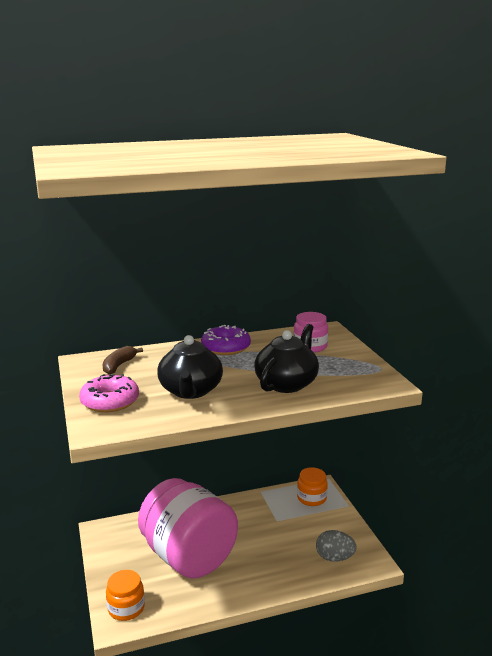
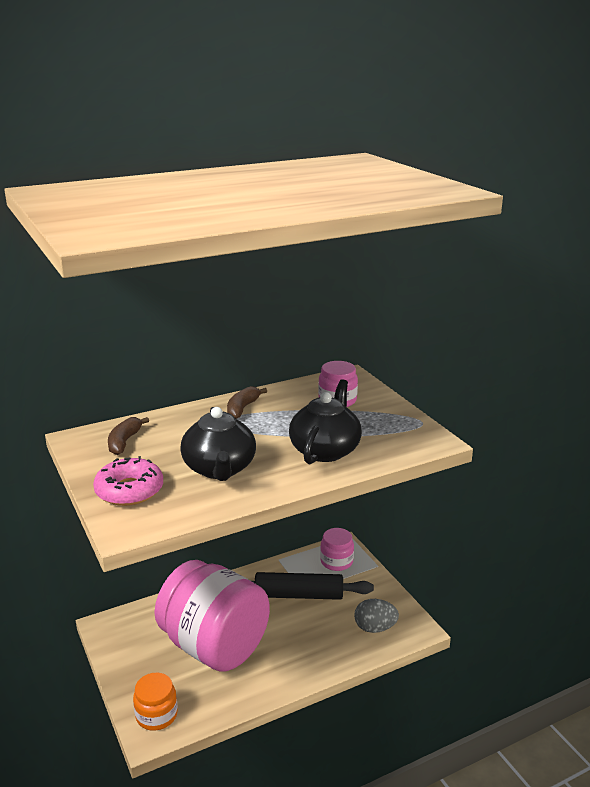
camera: 10 degrees left, 5 degrees up
(226, 347) = (242, 408): purple donut -> brown banana
(272, 522) = (298, 595): none -> black rolling pin
(311, 498) = (336, 561): orange jar -> pink jar

